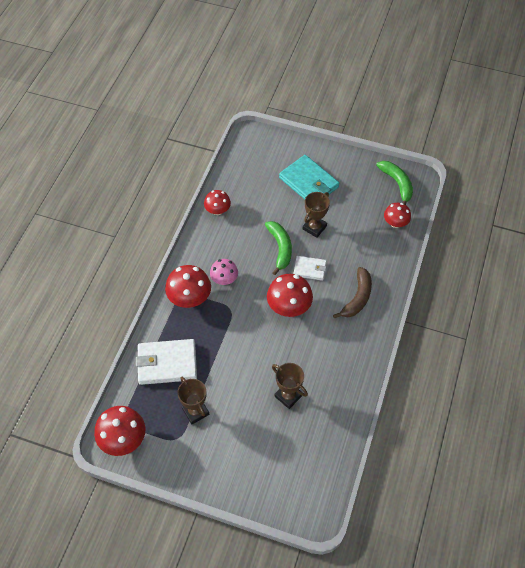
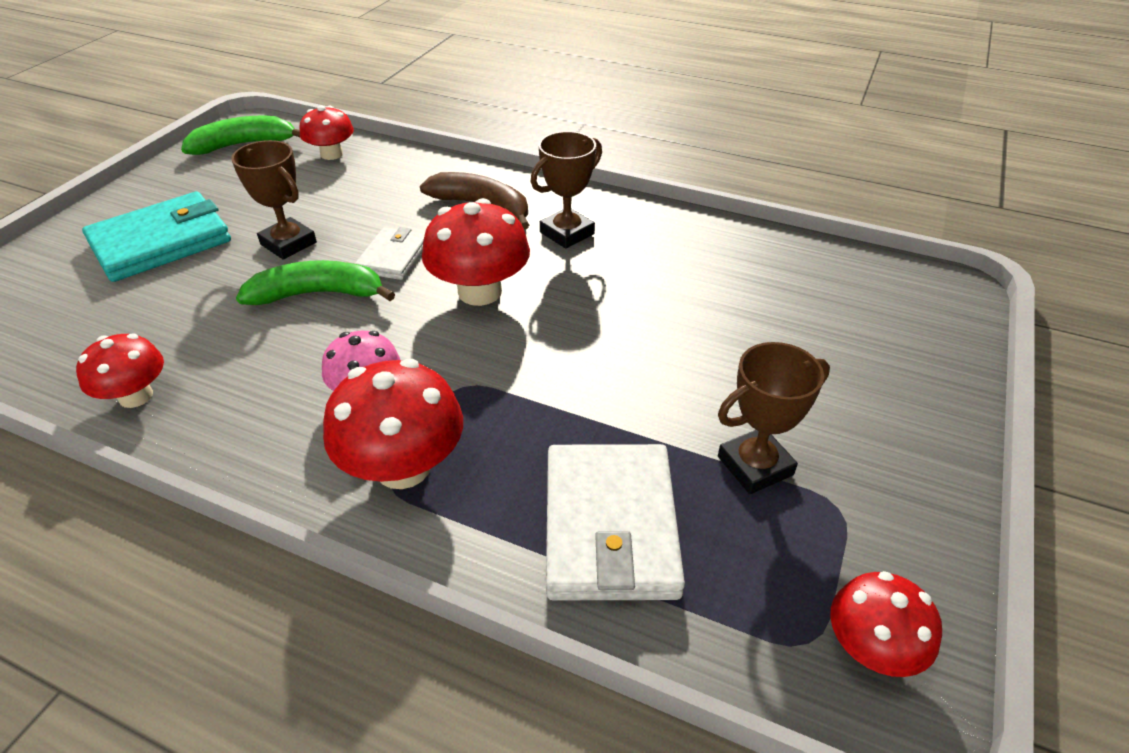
camera: 85 degrees left, 15 degrees down
(123, 439) = (871, 648): red mushroom -> red mushroom, size x0.63
(288, 396) = (700, 307): brown trophy -> brown trophy (567, 233)

